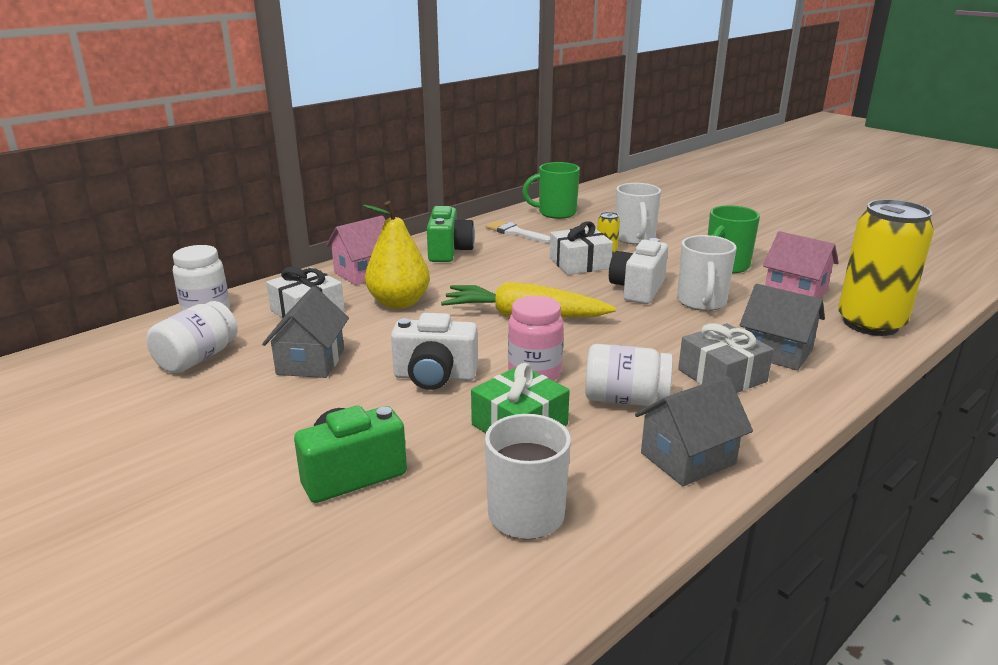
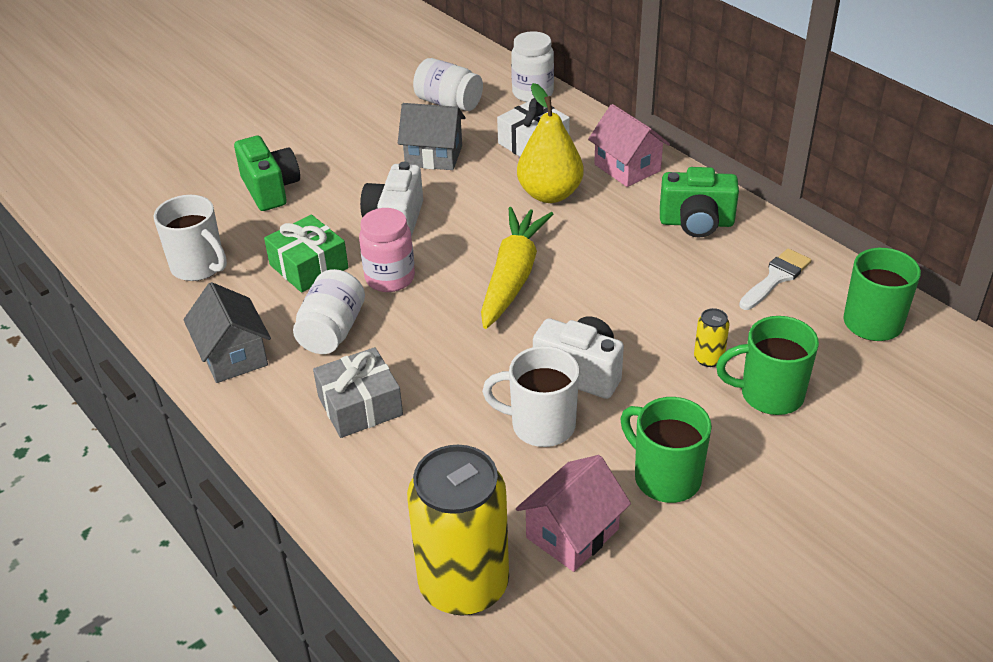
camera: 95 degrees right, 15 degrees up
(579, 263) = (666, 329): white gift -> none
(634, 239) = (769, 394): white mug -> green mug
(776, 352) = (401, 463): grey house -> none

